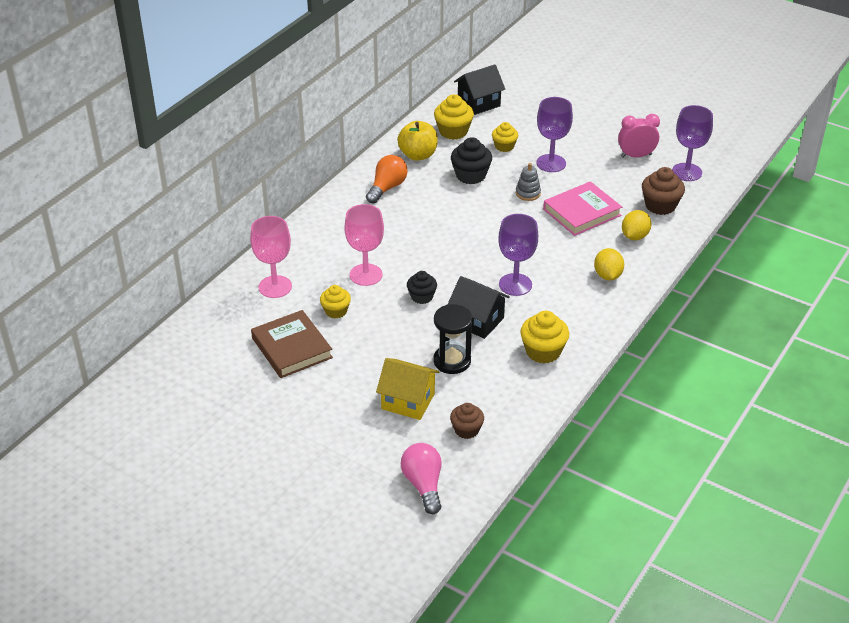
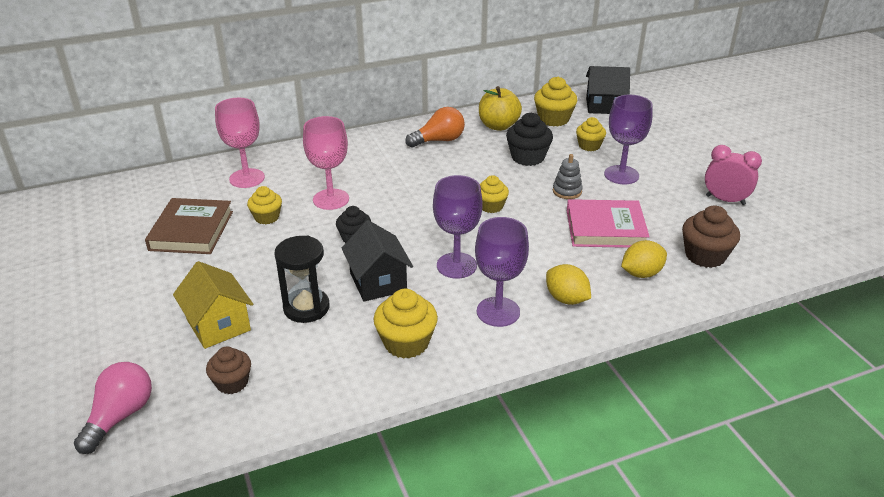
camera: 35 degrees right, 5 degrees down
(489, 228) = (491, 206): none -> yellow cupcake
(607, 275) = (566, 299): yellow lemon -> yellow lemon turned 75 degrees counterclockwise
(686, 172) = (772, 235): purple goblet -> purple goblet (498, 312)

